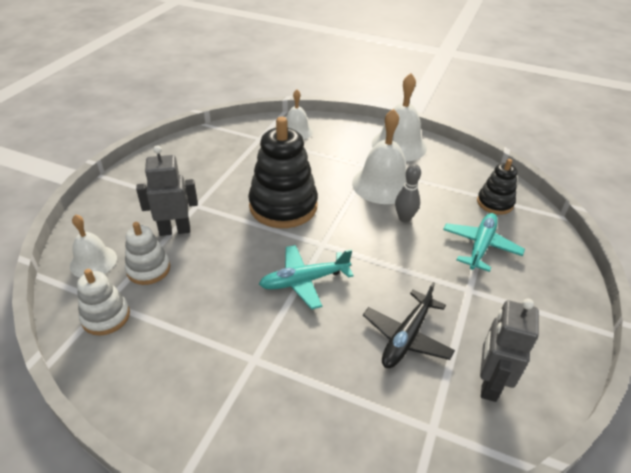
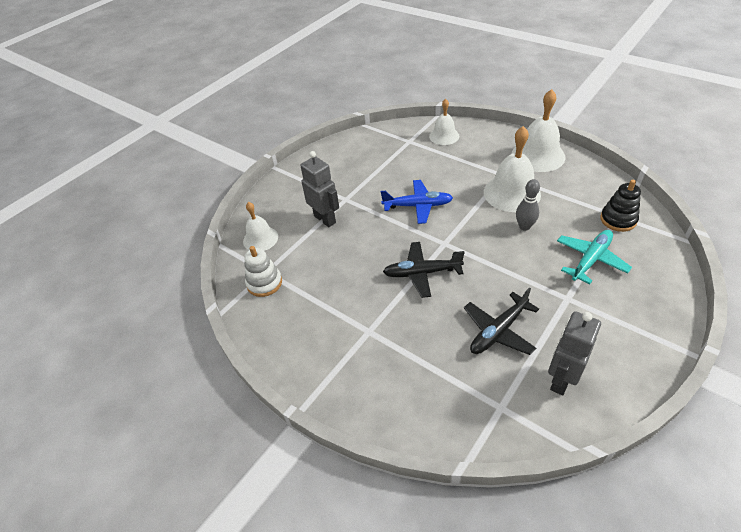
camera: 20 degrees right, 5 degrees up
(148, 269) = (300, 249): white stacking toy -> none
(175, 230) = (325, 219): grey robot -> grey robot turned 45 degrees clockwise
(283, 206) = (417, 206): black stacking toy -> blue plane
(304, 281) = (422, 273): turquoise plane -> black plane

